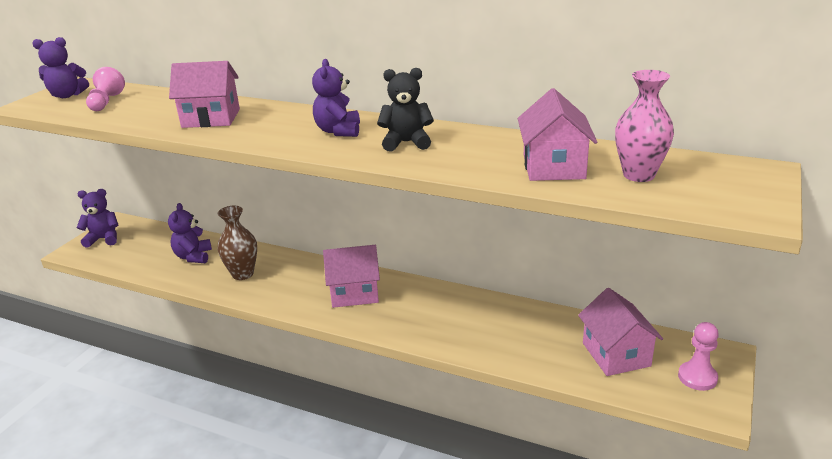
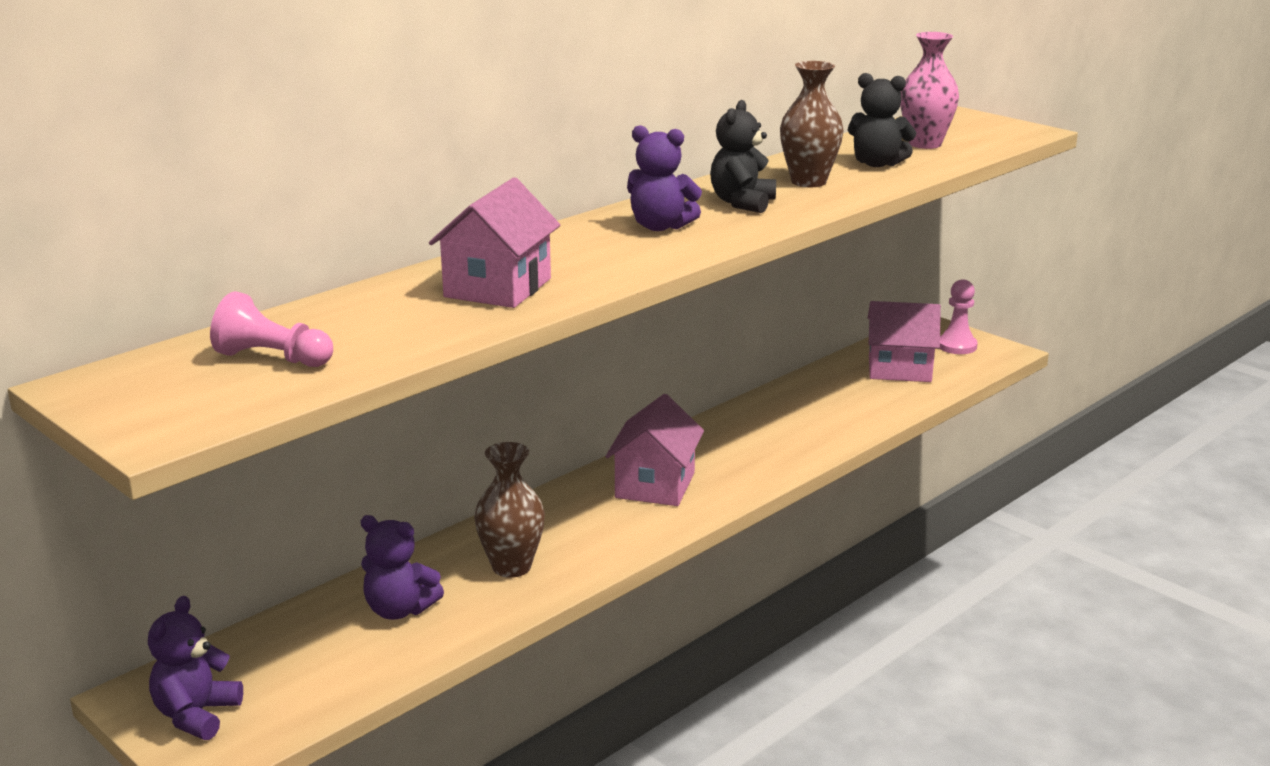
camera: 70 degrees left, 5 degrees down
(67, 95) = (158, 392): purple teddy bear -> none
(477, 152) = (808, 182): none -> brown vase
(553, 167) = (877, 164): pink house -> black teddy bear

